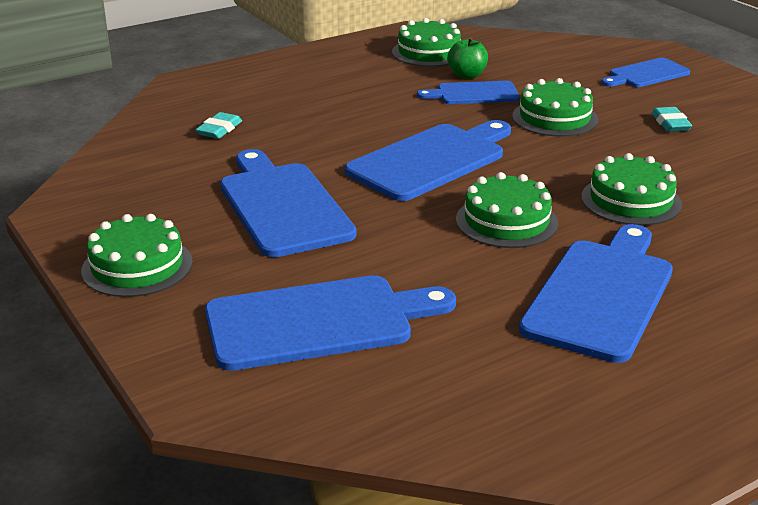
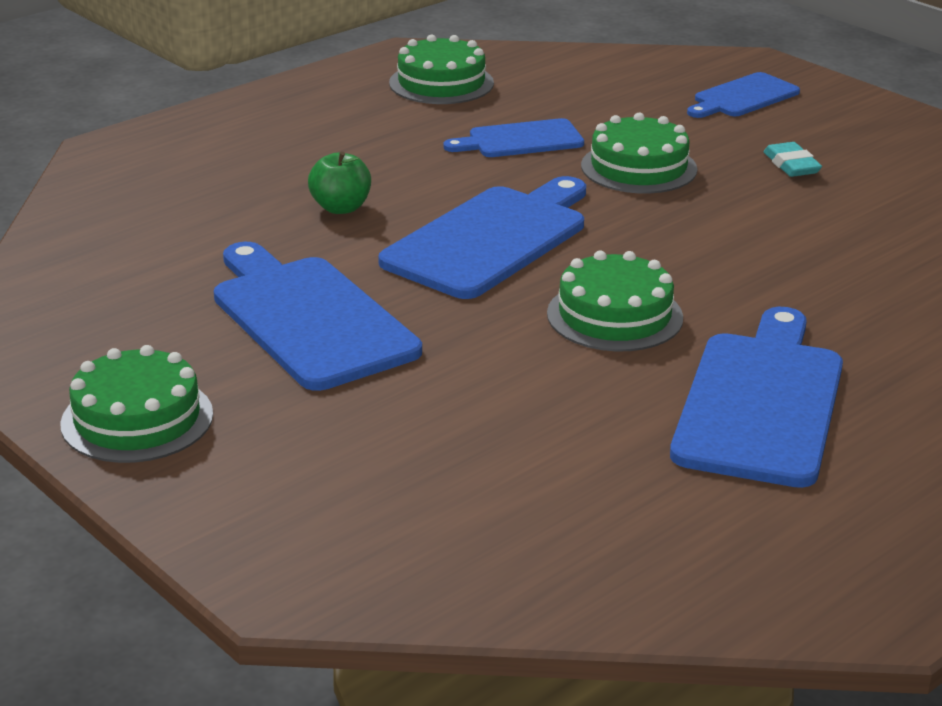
camera: 10 degrees left, 0 degrees up
(219, 129) = (183, 216): turquoise eraser -> none
(317, 322) = (407, 471): blue cutting board -> none
(467, 75) = (503, 114): green apple -> green apple (341, 208)
(631, 200) = (767, 274): green cake -> none

